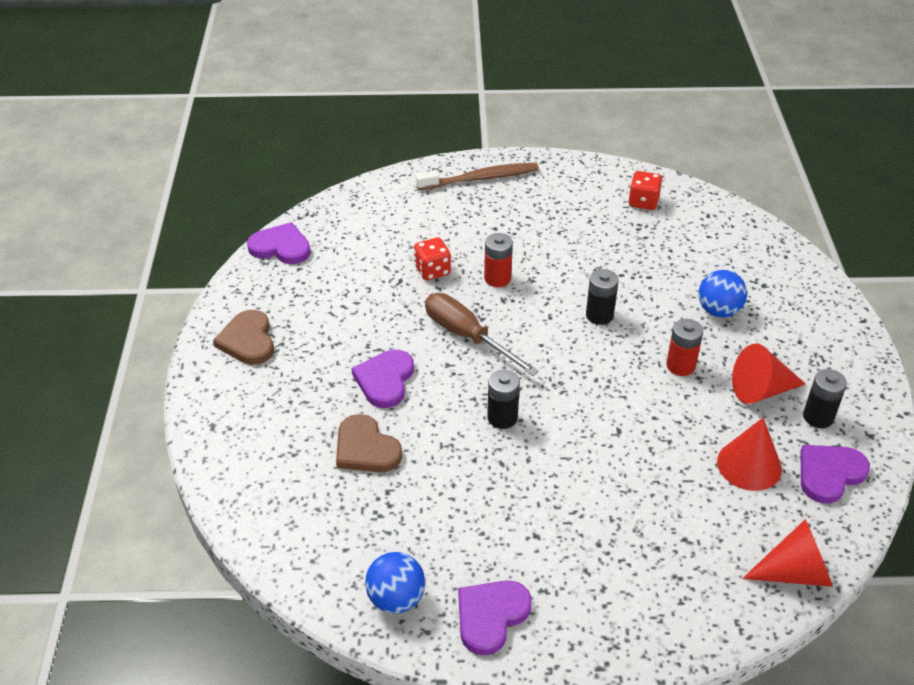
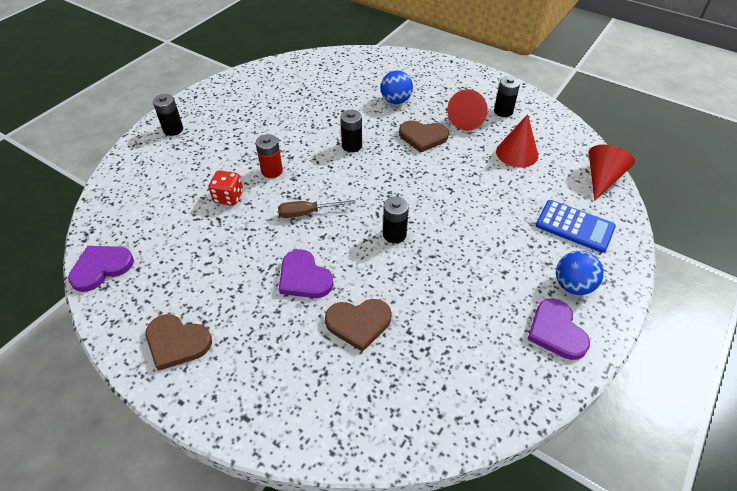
camera: 55 degrees left, 5 degrees up
(396, 598) = (509, 378): blue ball -> blue ball (573, 285)
(467, 336) = (307, 213): brown screwdriver -> brown screwdriver, size x0.66
(480, 178) = (173, 129): brown toothbrush -> black battery
(643, 202) = (281, 79): red dice -> none
(673, 574) = (574, 226): none -> blue calculator
(680, 366) = (423, 137): red battery -> brown heart
(829, 474) = (544, 129): purple heart -> none

